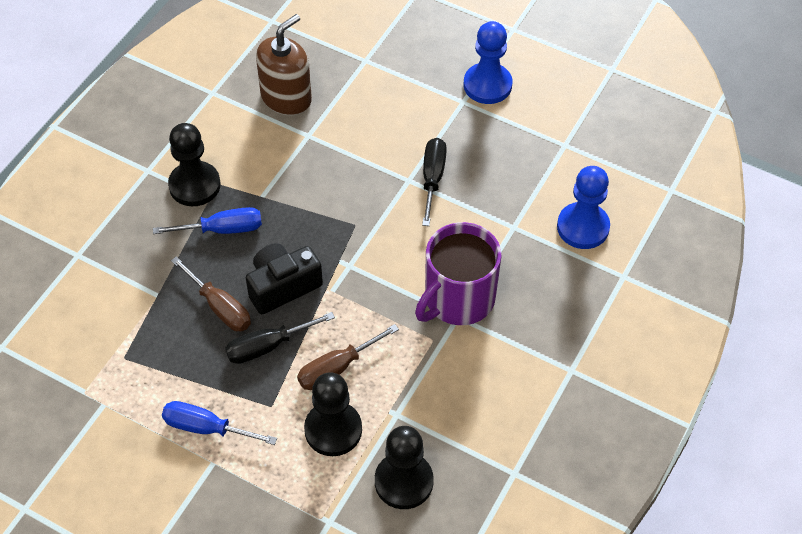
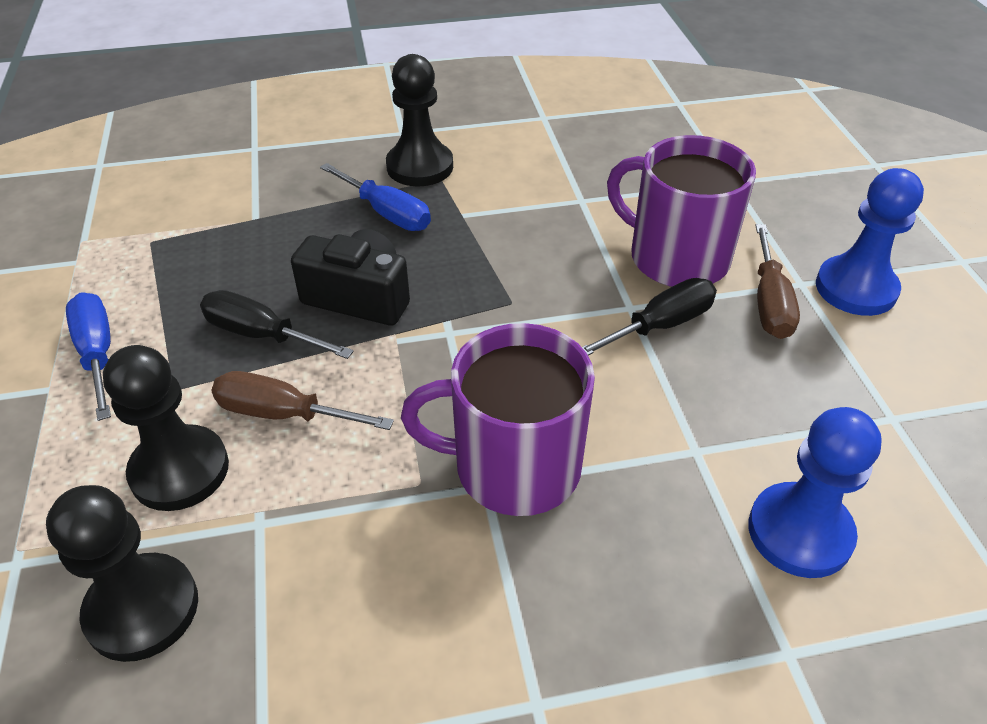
camera: 50 degrees right, 10 degrees down
(220, 307) = (281, 268): brown screwdriver -> brown screwdriver (769, 302)
(286, 98) = (605, 160): brown soap dispenser -> none
(395, 133) = (676, 258): none -> purple mug

